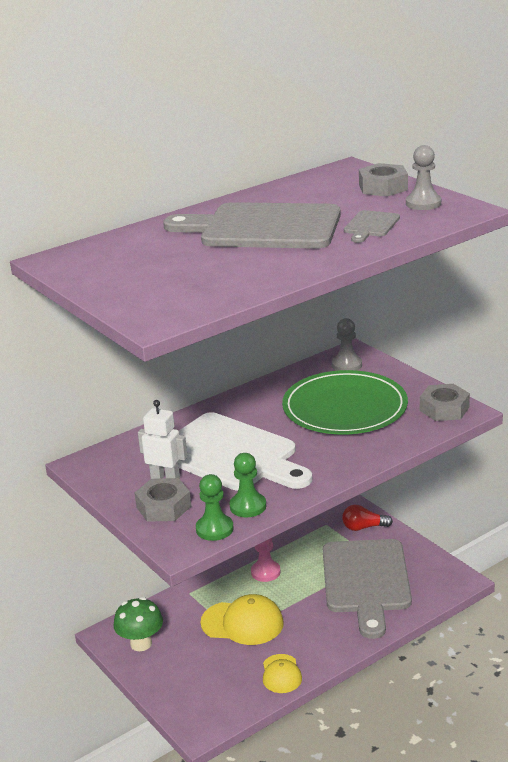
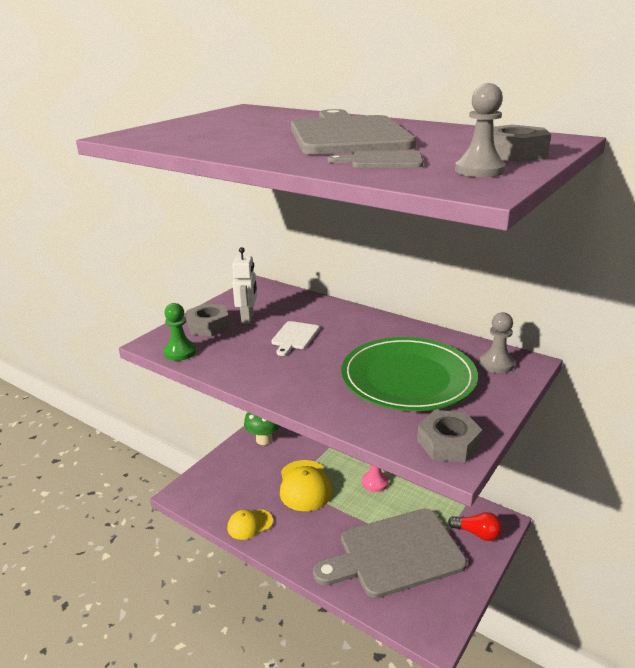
camera: 70 degrees right, 0 degrees up
(230, 454) = (294, 337): white cutting board -> white cutting board, size x0.43
(248, 506) = (216, 360): green pawn -> none
(363, 527) = (477, 533): red light bulb -> red light bulb turned 135 degrees clockwise

